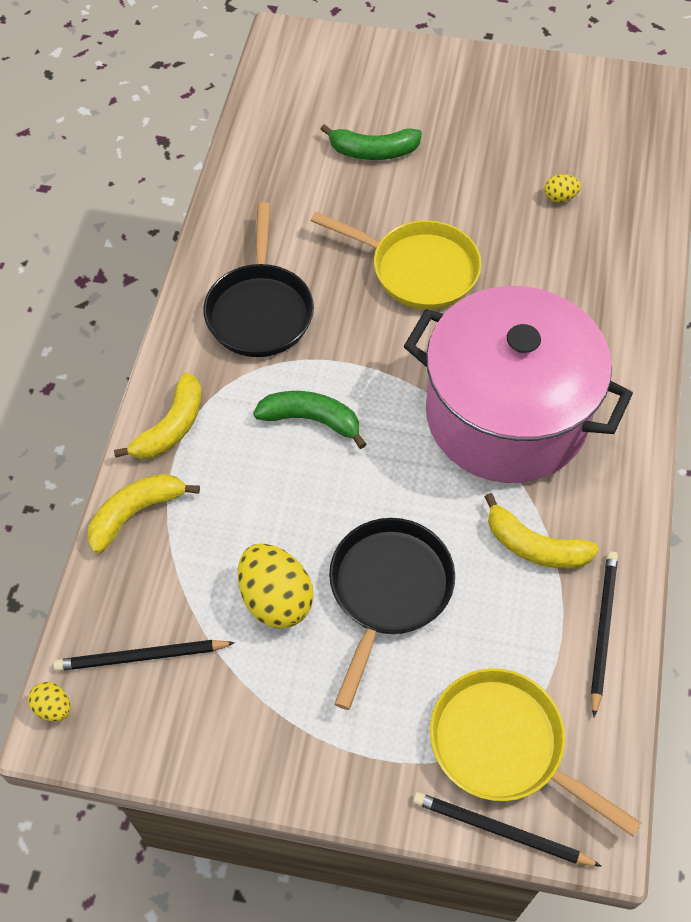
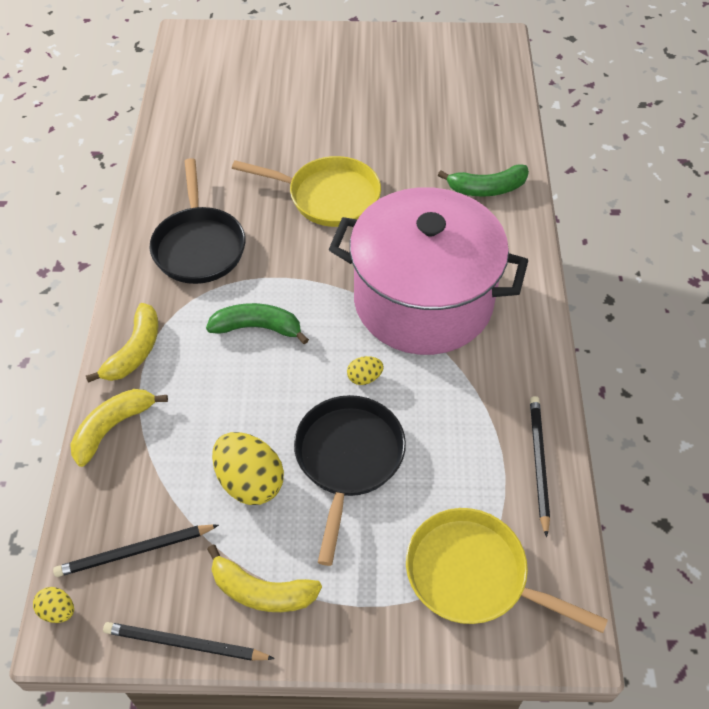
camera: 10 degrees left, 5 degrees down
(373, 151) = (275, 112): green banana -> green banana (487, 188)
(501, 831) = (485, 650): black pencil -> black pencil (185, 644)
(534, 546) = (467, 402): yellow banana -> yellow banana (261, 591)
(560, 197) = (434, 128): yellow egg -> yellow egg (364, 378)

